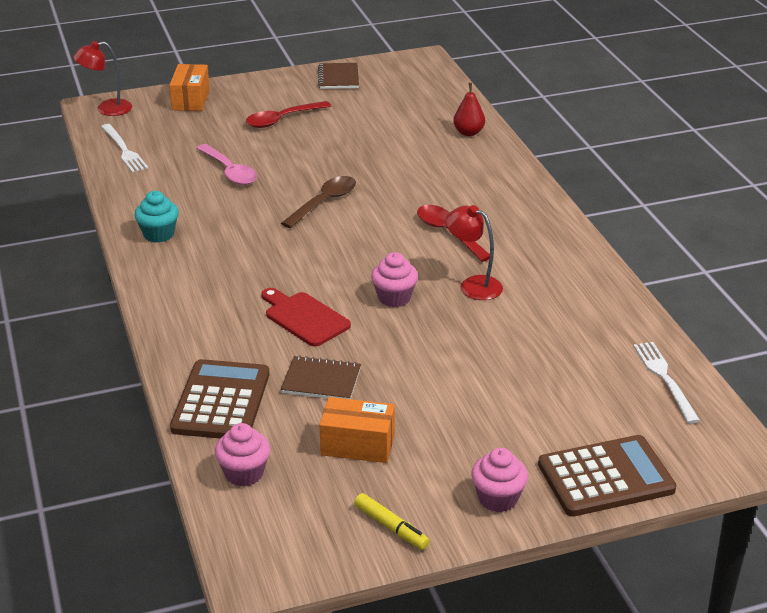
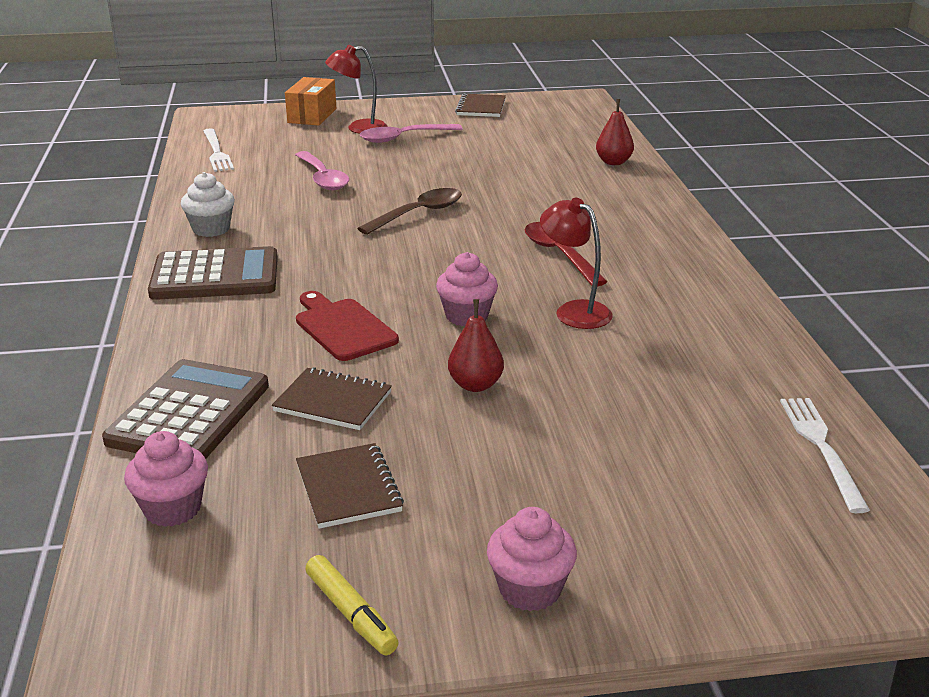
camera: 10 degrees right, 5 degrees down
(106, 109) = (218, 118): red lamp -> red lamp (358, 128)
(159, 234) = (211, 229): turquoise cupcake -> white cupcake
(282, 120) = (403, 138): red spoon -> pink spoon
(357, 445) = (348, 488): orange box -> brown notebook
(419, 356) = (475, 385): none -> red pear
(606, 477) = (708, 577): brown calculator -> brown calculator (215, 276)

